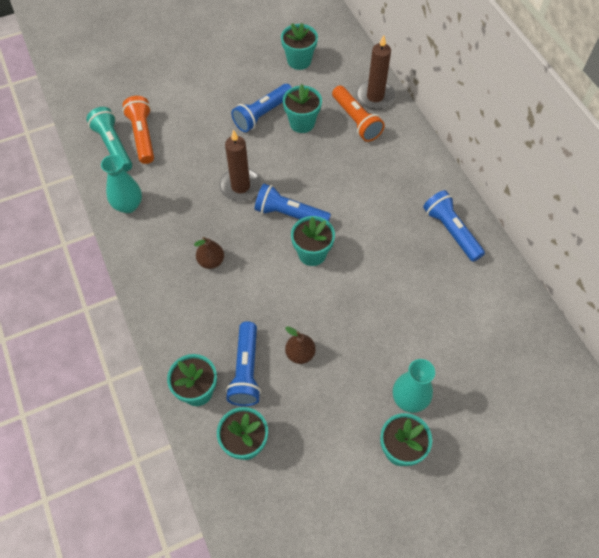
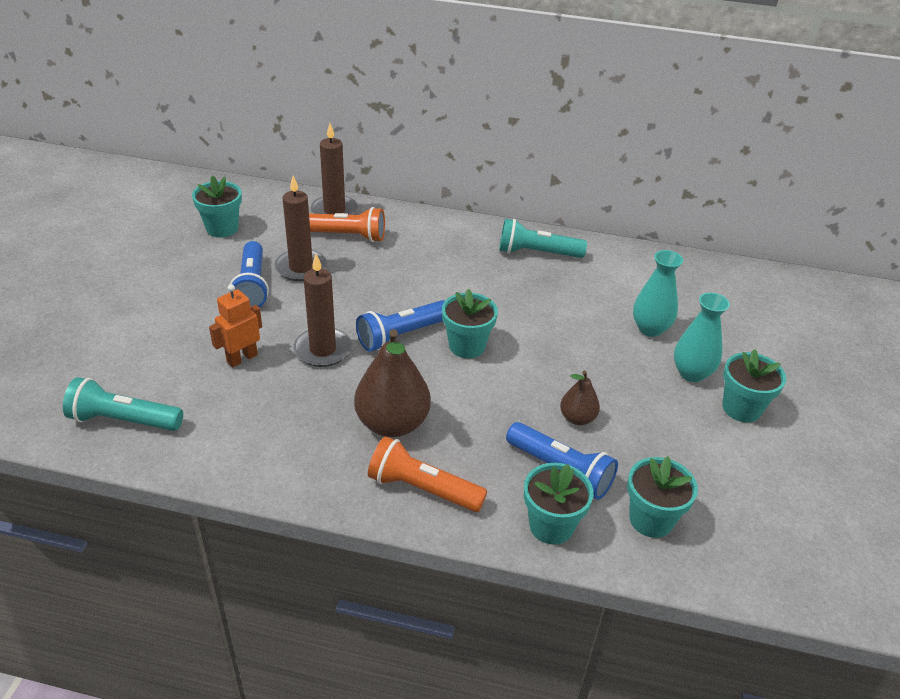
camera: 55 degrees left, 20 degrees down
(128, 205) = (229, 453): turquoise vase -> turquoise vase (650, 329)
(142, 136) = (146, 388): orange flashlight -> orange flashlight (423, 489)
(200, 156) = (242, 358): none -> orange robot
(211, 261) = (392, 423): brown pear -> brown pear, size x1.90
(302, 123) = (301, 268): turquoise flower pot -> brown candle
(451, 231) = (537, 253): blue flashlight -> turquoise flashlight

